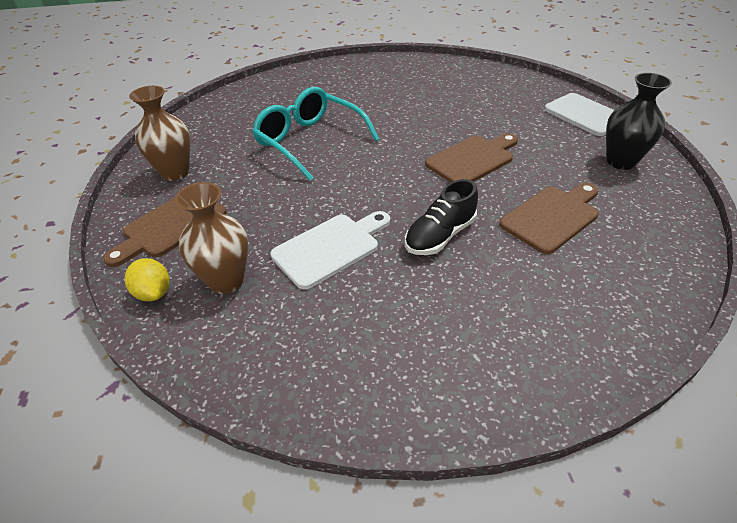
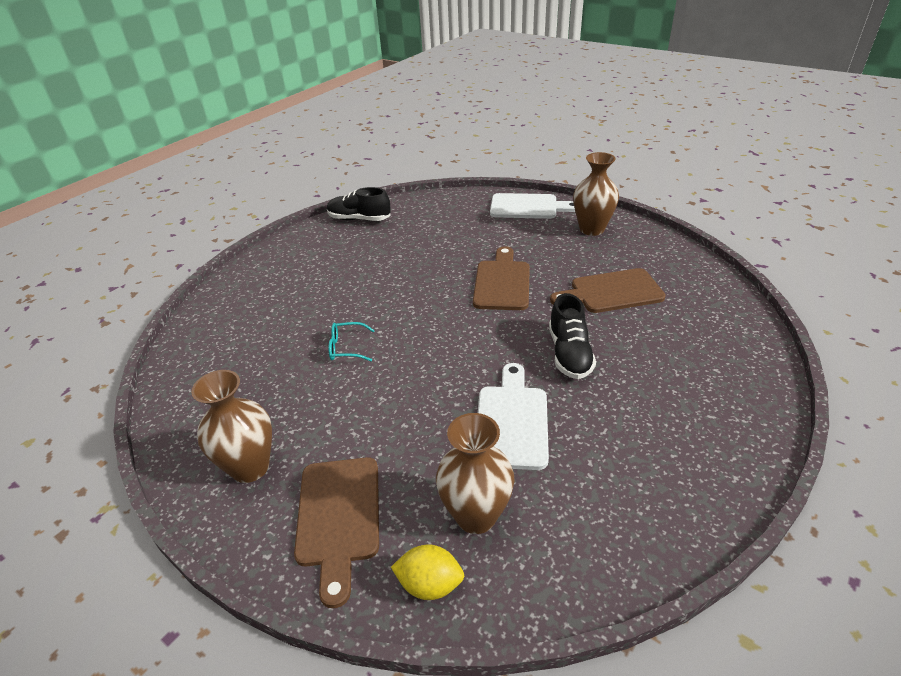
camera: 45 degrees left, 5 degrees down
(310, 141) = (347, 348): turquoise glasses -> turquoise glasses, size x0.42
(440, 67) = (359, 219): none -> black shoe
(552, 217) = (611, 292): brown cutting board -> brown cutting board turned 105 degrees counterclockwise
(620, 162) = (591, 229): black vase -> brown vase

